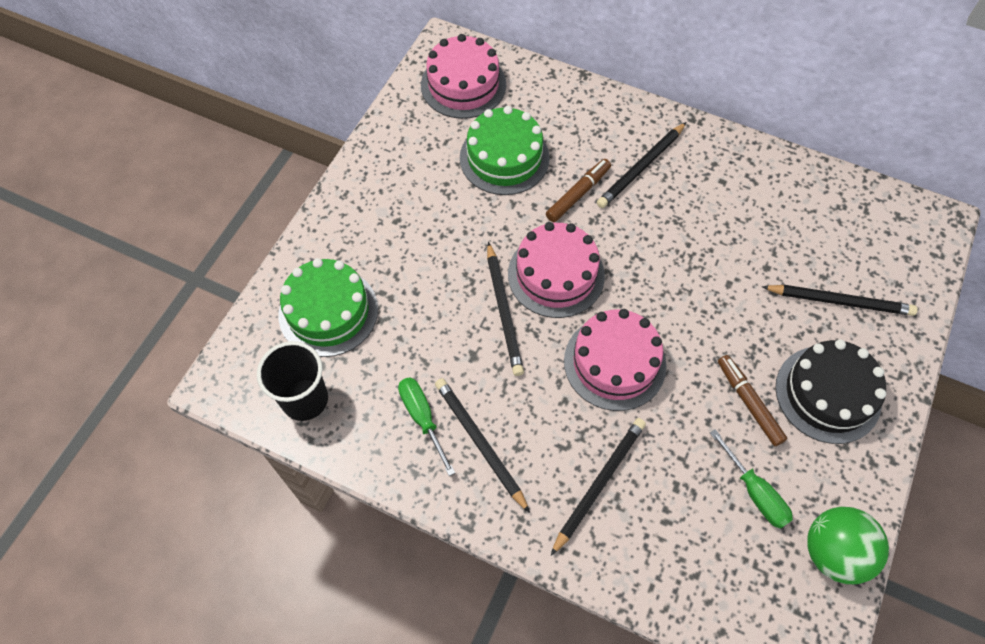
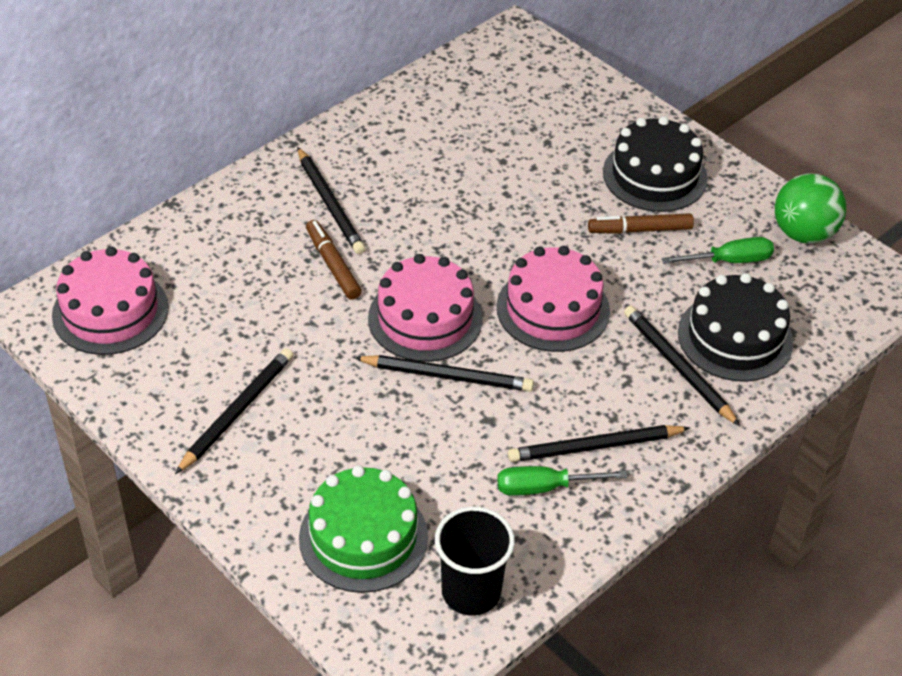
camera: 70 degrees left, 15 degrees down
(504, 158) = (244, 309): green cake -> none
(660, 523) = (735, 337): none -> black cake
(839, 301) = (565, 129): black pencil -> black pencil (237, 412)

